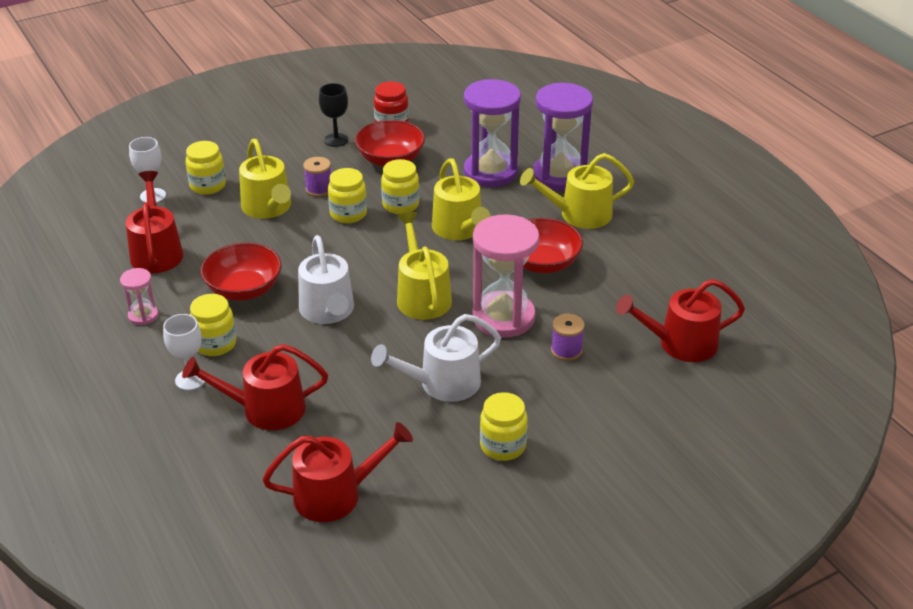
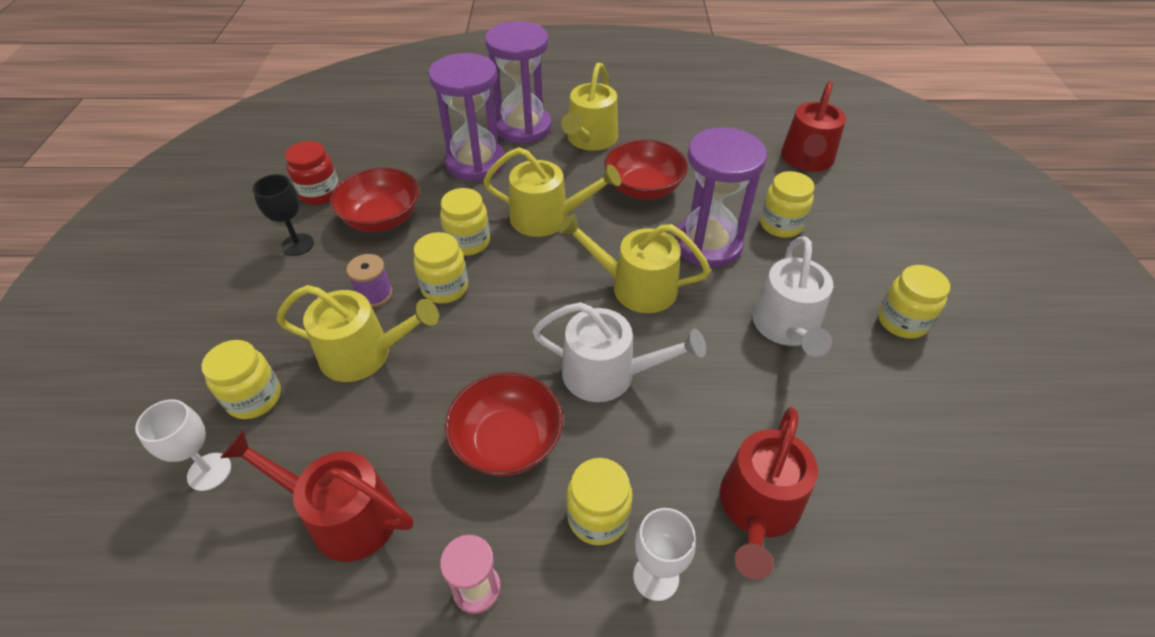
camera: 60 degrees left, 10 degrees up
(335, 494) = (939, 494): red watering can -> none
(503, 317) = (708, 244): pink hourglass -> purple hourglass
(566, 350) = (780, 225): purple spool -> yellow jar

